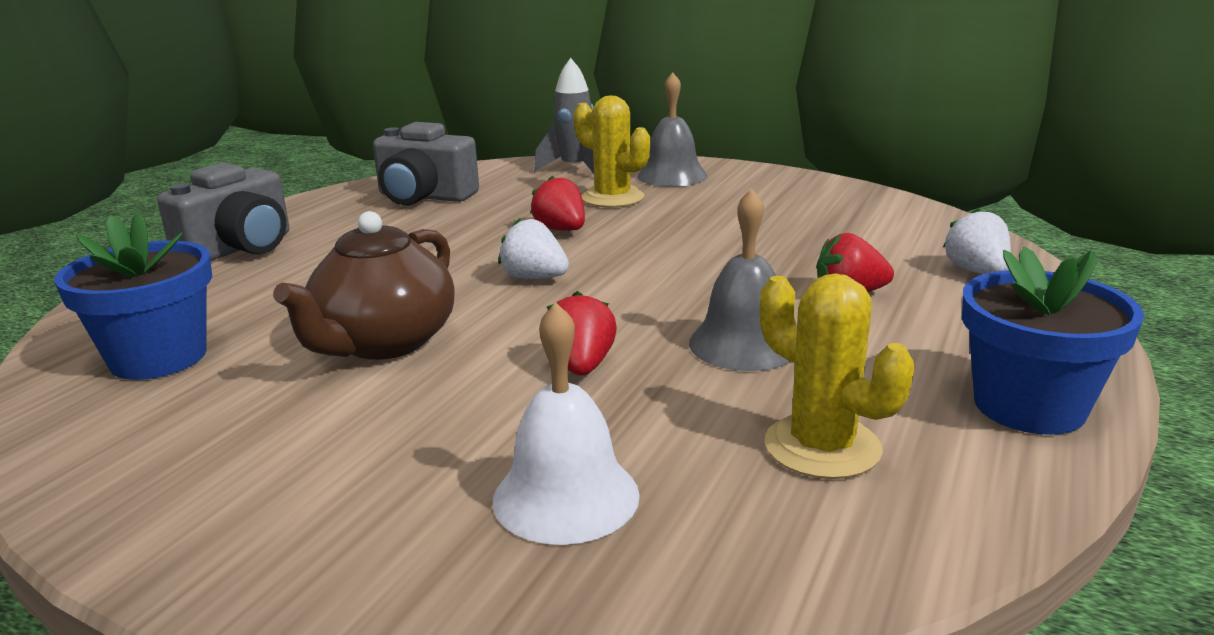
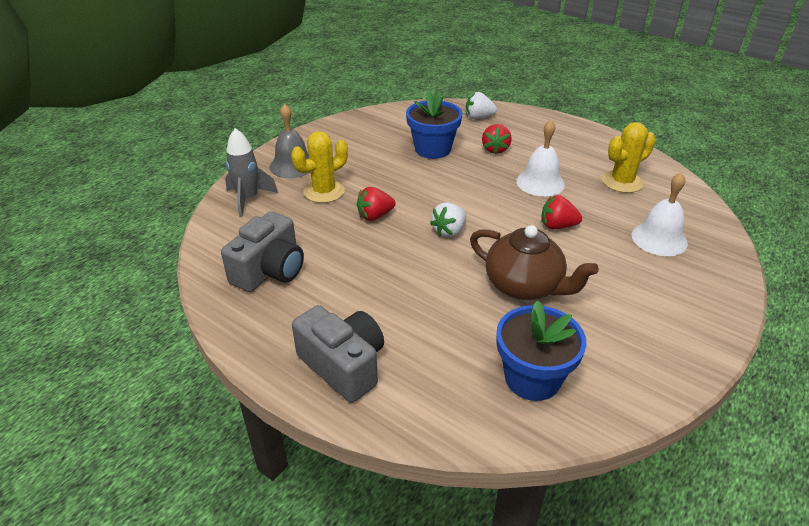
camera: 80 degrees left, 15 degrees up
(744, 344) = (540, 182): grey bell -> white bell
(1029, 406) = (594, 139): blue flower pot -> blue flower pot (433, 149)

